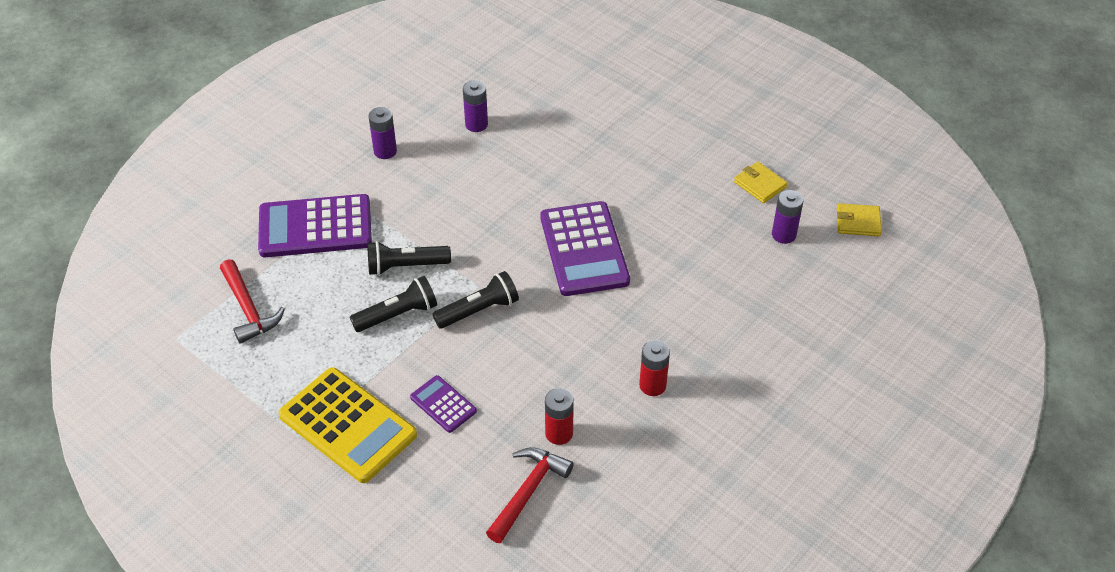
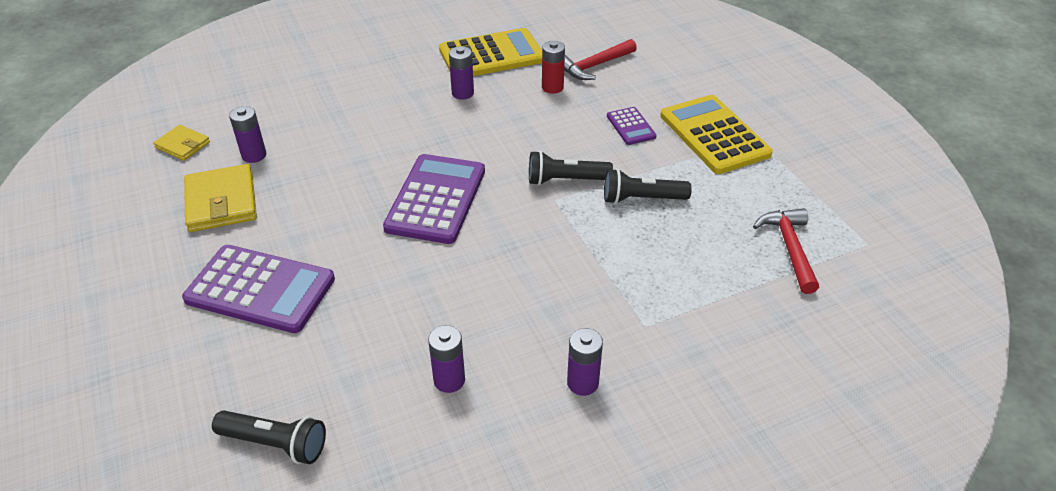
camera: 155 degrees left, 5 degrees down
(315, 227) = (700, 311): purple calculator -> purple calculator (260, 289)
(406, 266) = (616, 238): black flashlight -> black flashlight (275, 443)
(652, 385) = (462, 93): red battery -> purple battery
(664, 462) = (491, 55): none -> yellow calculator
(760, 184) = (221, 202): yellow wallet -> yellow wallet, size x1.70

